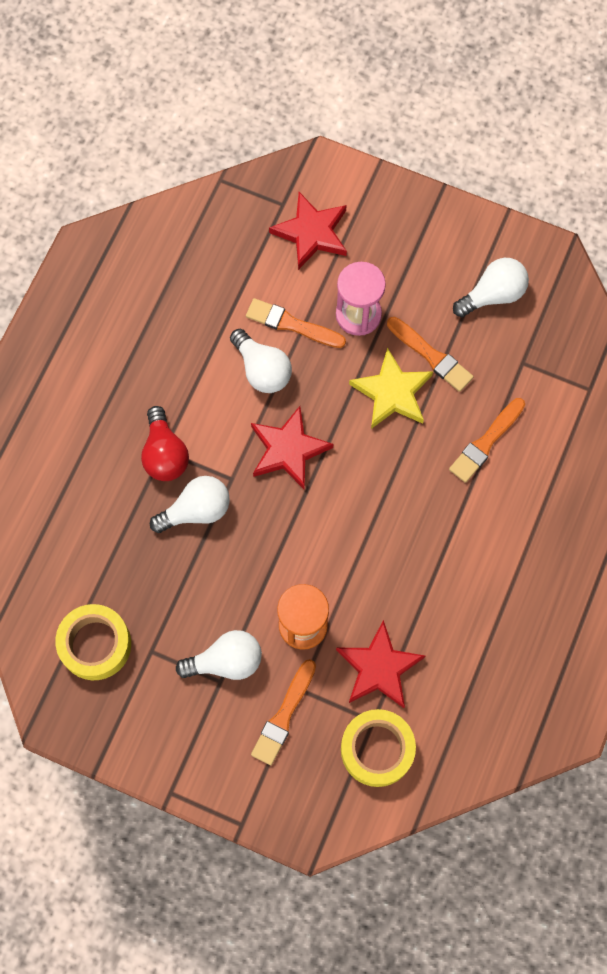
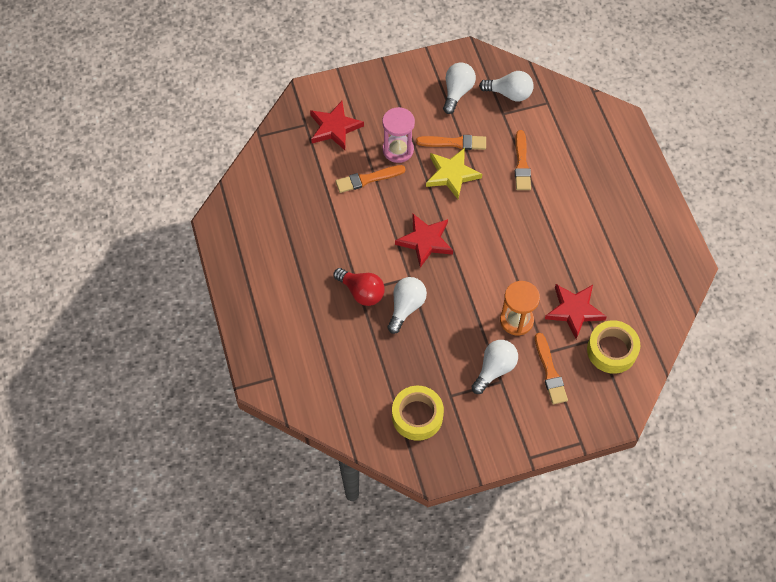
camera: 40 degrees left, 10 degrees down
(262, 370) = (373, 212): white light bulb -> white light bulb (509, 93)

